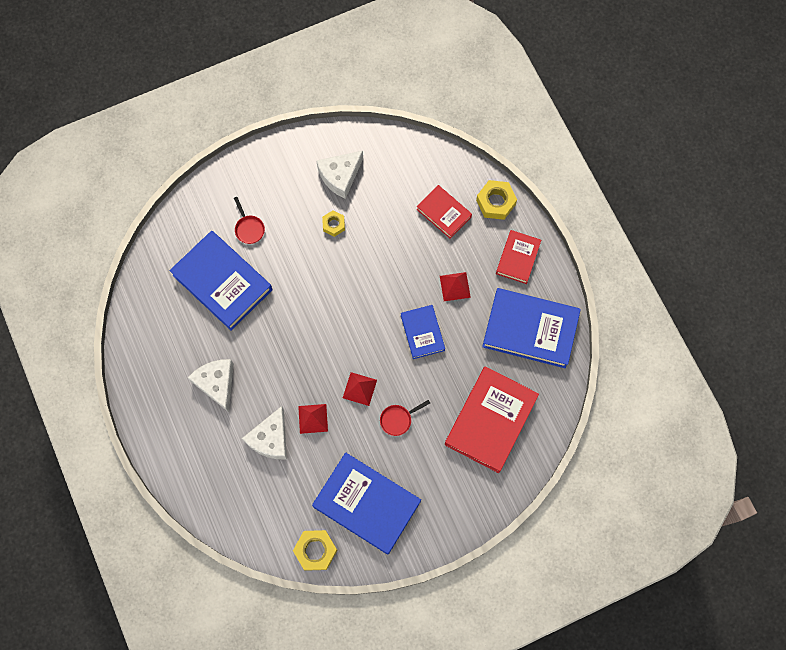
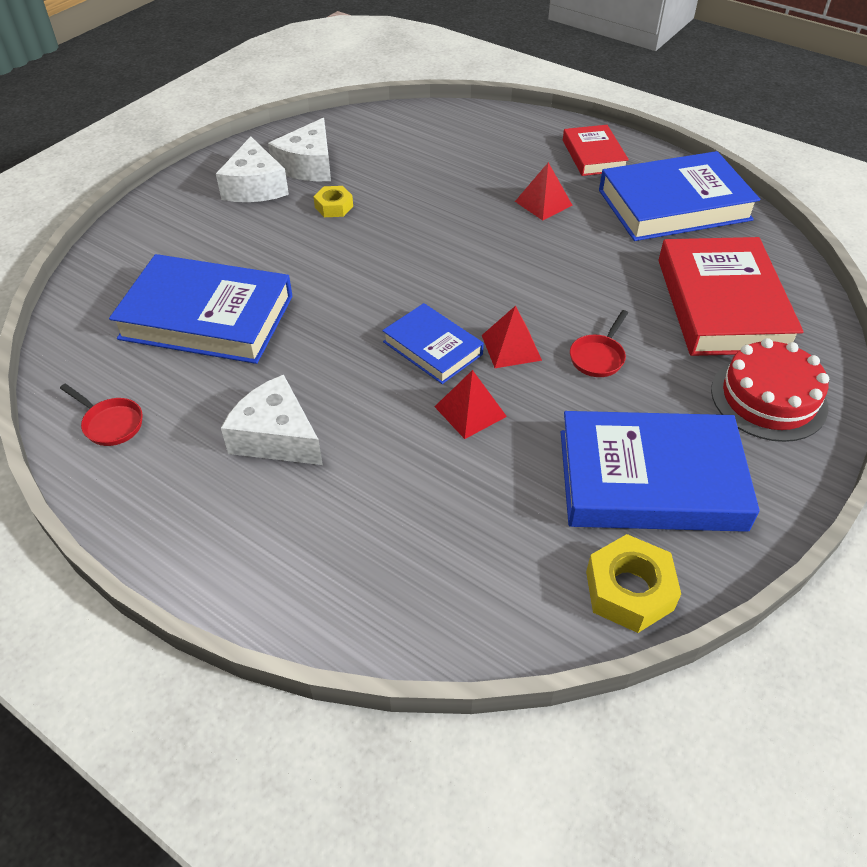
camera: 30 degrees left, 25 degrees down
(249, 228) = (212, 250): red pan -> red pan (111, 423)
(270, 439) = (421, 468): white cheese -> white cheese (255, 187)
(422, 333) = (544, 258): blue book -> blue book (432, 348)
(443, 213) = (468, 151): red book -> none
(460, 492) = (768, 398): none -> red cake
(495, 202) = (521, 124): yellow nut -> none

